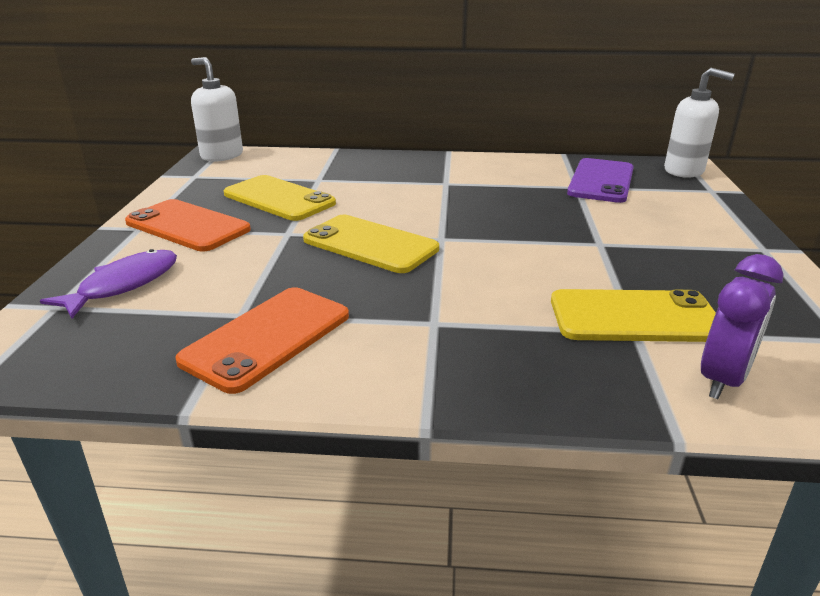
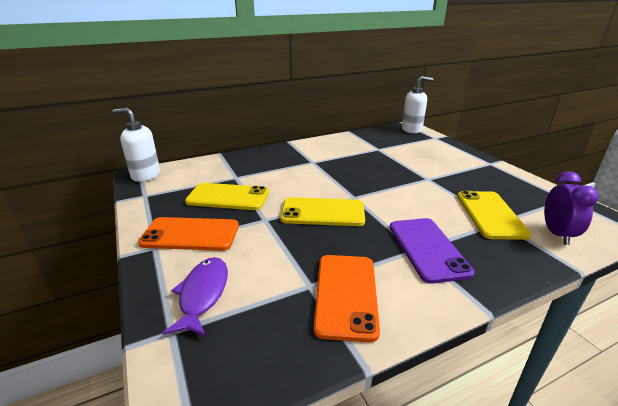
camera: 30 degrees left, 0 degrees up
(601, 181) = (385, 143): purple phone -> purple phone (427, 249)
(634, 317) = (490, 214): yellow phone -> yellow phone turned 60 degrees counterclockwise

